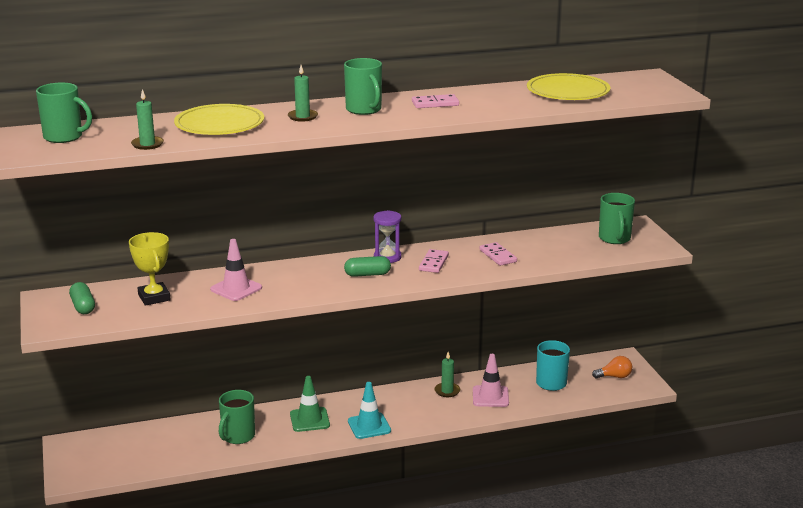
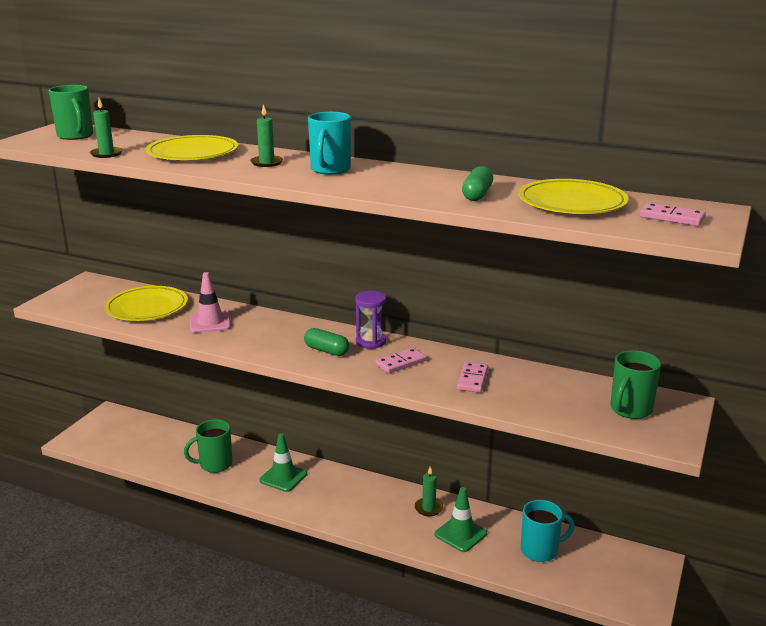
camera: 40 degrees right, 0 degrees up
(83, 306) = (94, 296): green capsule -> green capsule (477, 195)
(154, 297) = (147, 307): yellow trophy -> yellow plate
(364, 110) = (330, 170): green mug -> turquoise mug
(369, 426) = (319, 507): turquoise traffic cone -> none
(435, 104) = (406, 180): pink domino -> pink domino (672, 217)
(490, 396) = (460, 534): pink traffic cone -> green traffic cone
(614, 376) = (618, 578): orange light bulb -> none

